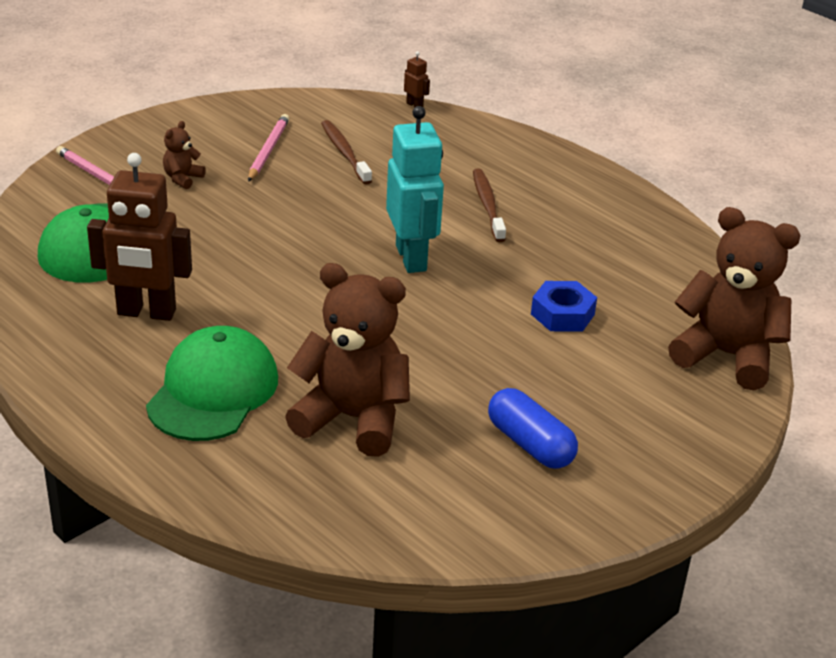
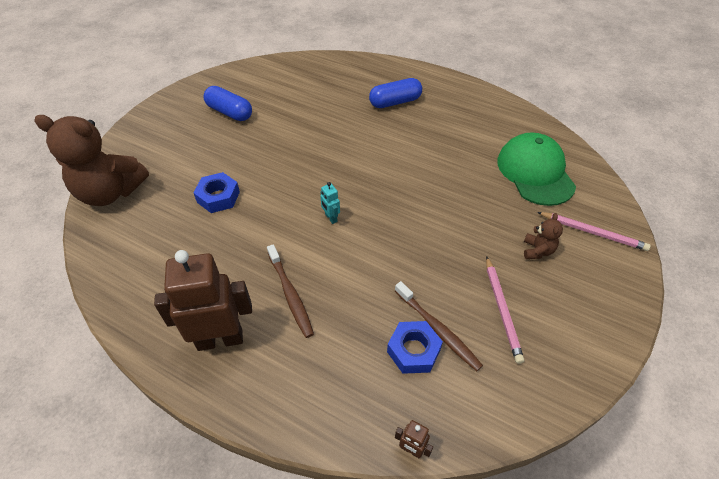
camera: 165 degrees right, 15 degrees up
(146, 313) = (462, 134): brown robot -> brown robot (220, 339)
(213, 391) = (395, 102): green cap -> blue capsule
(352, 418) = (321, 105): brown teddy bear -> none
(378, 146) = (413, 350): none -> blue nut
(412, 258) = (331, 218): turquoise robot -> turquoise robot, size x0.41

